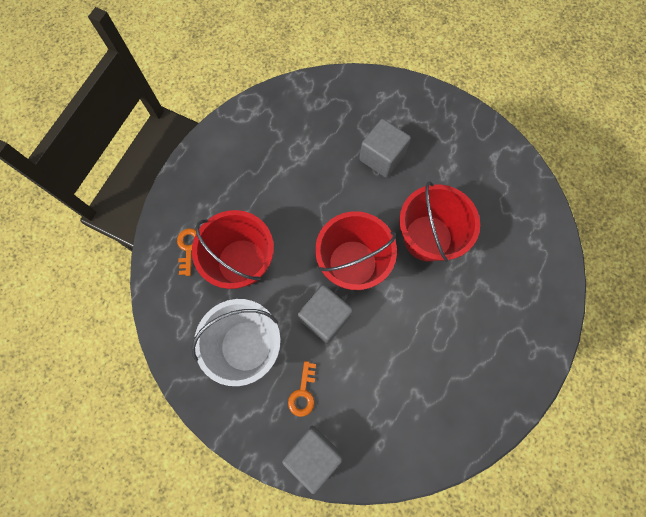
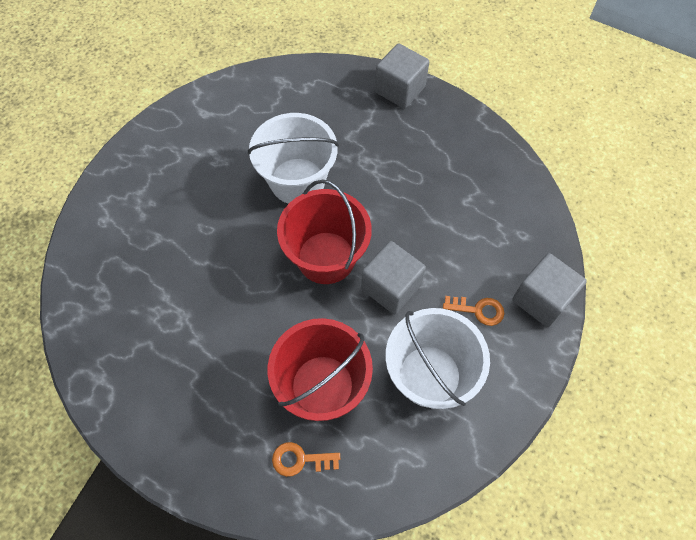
camera: 90 degrees left, 10 degrees down
(382, 157) = (191, 223): grey cube -> grey cube (400, 89)
(428, 238) = (297, 181): red bucket -> white bucket

